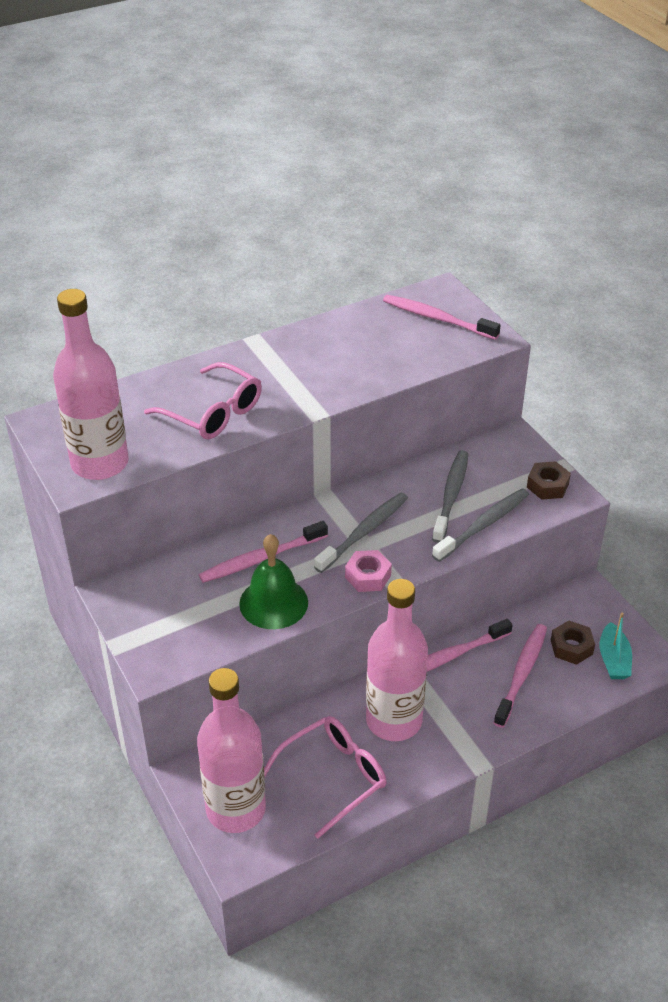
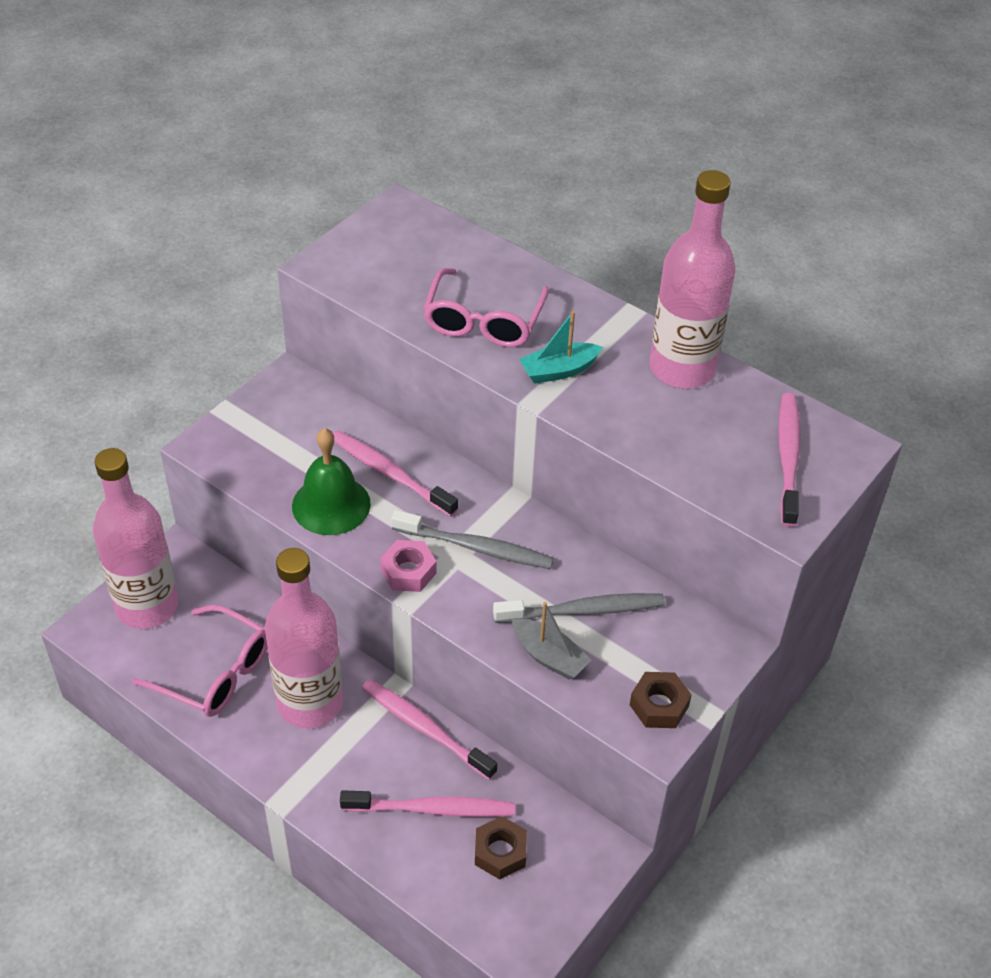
camera: 65 degrees right, 5 degrees up
(100, 463) = (359, 268): pink bottle -> pink bottle (682, 368)
(483, 525) = (549, 657): grey toothbrush -> grey boat
(613, 659) = (501, 905): turquoise boat -> turquoise boat (559, 370)

